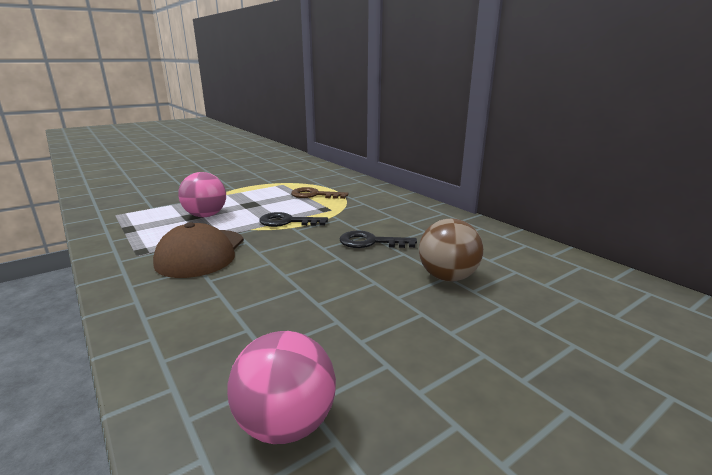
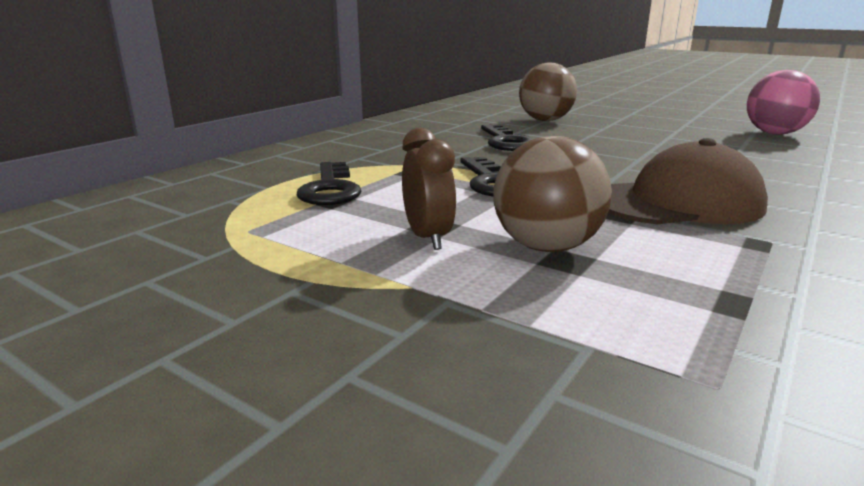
camera: 110 degrees left, 0 degrees up
(205, 215) = (546, 247): pink ball -> brown ball
(241, 202) = (428, 238): none -> brown clock
(314, 195) = (330, 189): brown key -> black key

